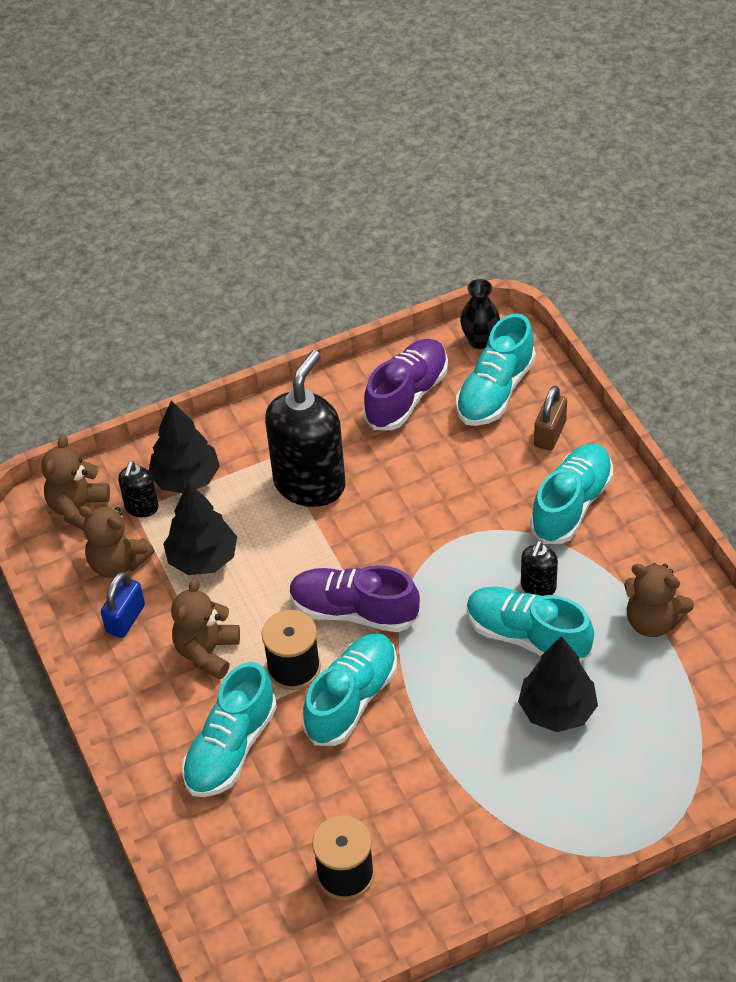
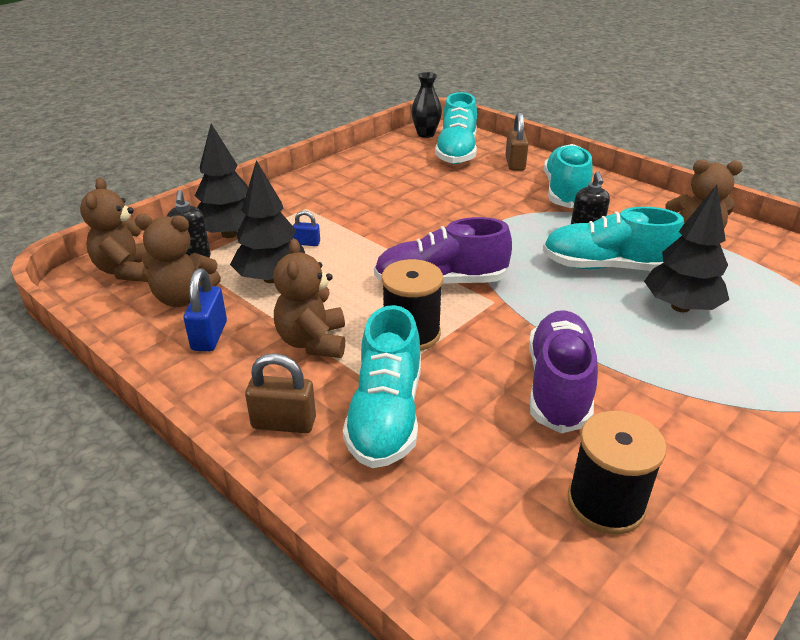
camera: 25 degrees left, 15 degrees down
(152, 731) = (284, 423): none -> brown padlock
(255, 515) = (307, 243): none -> blue padlock
(310, 484) = (345, 218): black soap dispenser -> none
(352, 699) = (487, 343): turquoise shoe -> none
(407, 396) = (392, 164): purple shoe -> purple shoe (558, 386)

